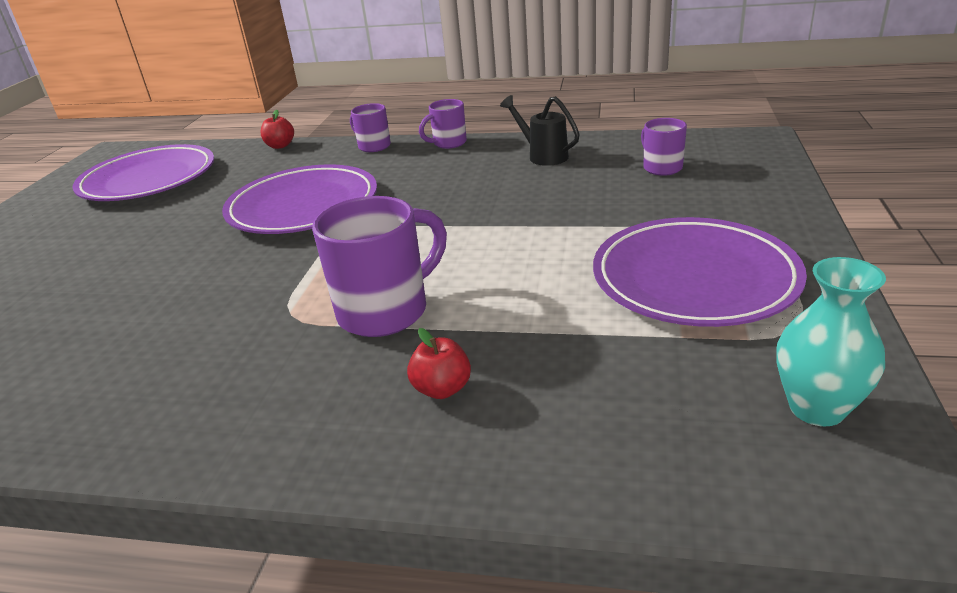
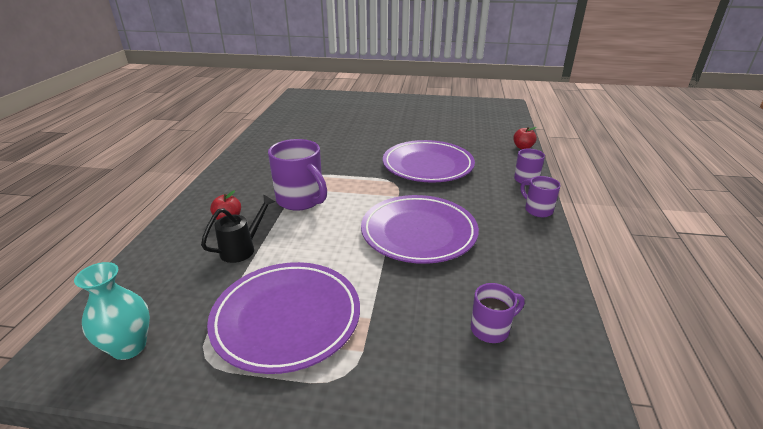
camera: 85 degrees right, 0 degrees up
(148, 180) = (468, 120): purple plate -> purple plate (418, 233)
(543, 156) = (515, 257): black watering can -> black watering can (243, 249)

